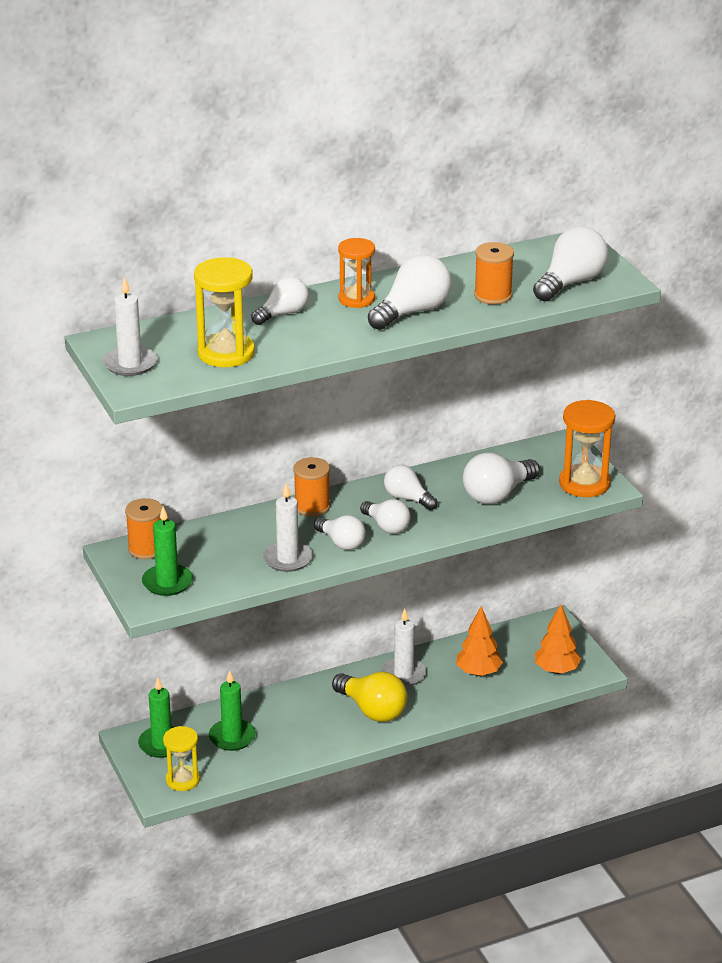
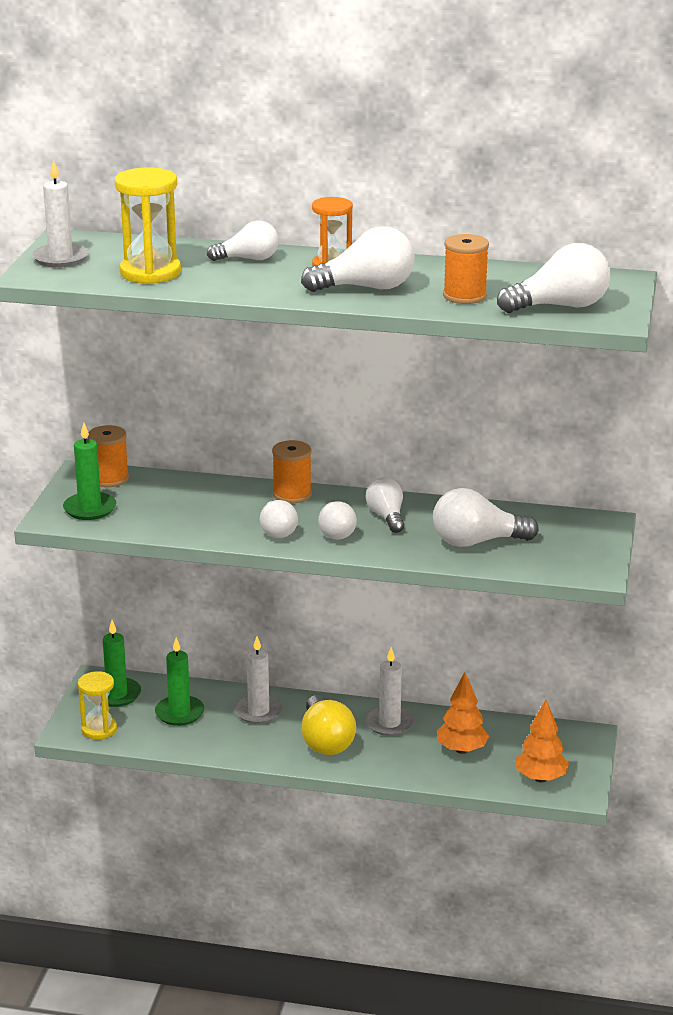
camera: 35 degrees right, 5 degrees down
(287, 559) = (213, 526): white candle -> white candle (258, 711)
(584, 483) = (576, 562): orange hourglass -> none

